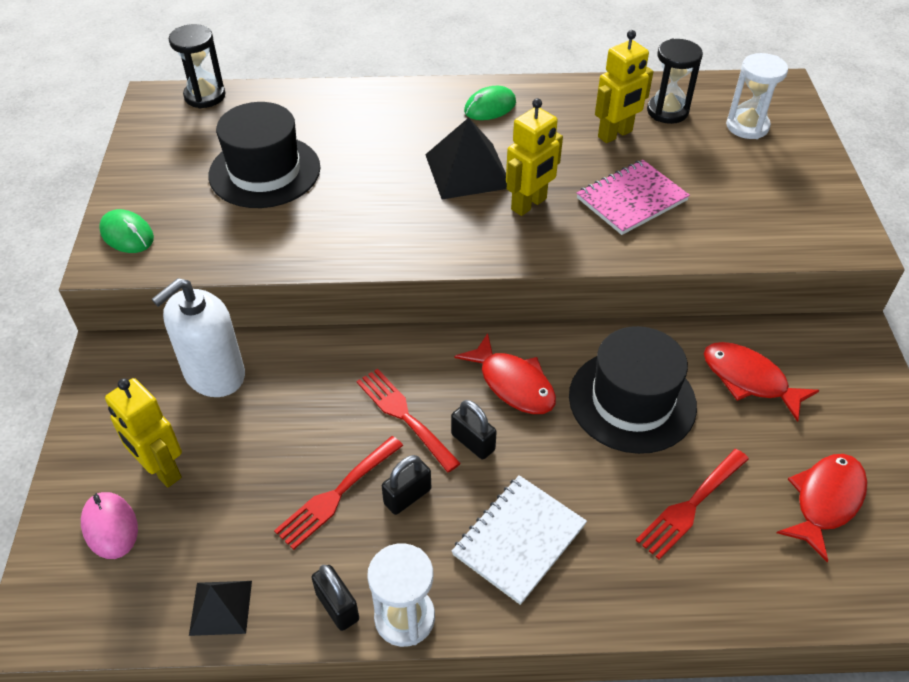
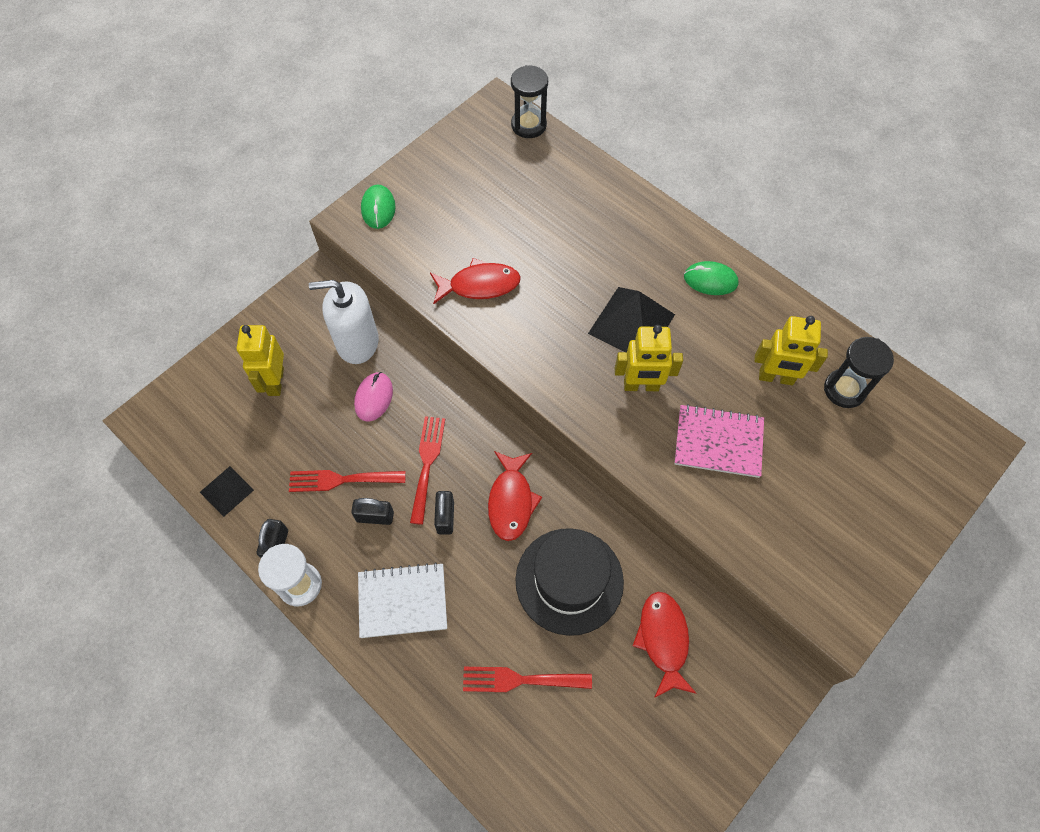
camera: 45 degrees right, 15 degrees up
(110, 527) = (222, 394): pink mouse -> pink mouse (374, 398)
(264, 171) = (502, 220): black hat -> none
(747, 126) = (894, 455): white hourglass -> none
(825, 501) = (606, 762): red fish -> red fish (479, 285)

